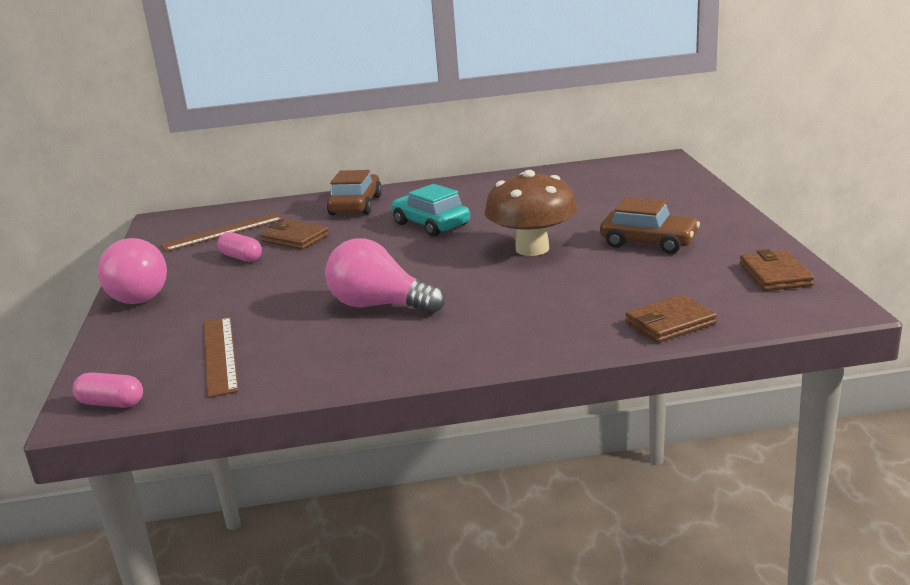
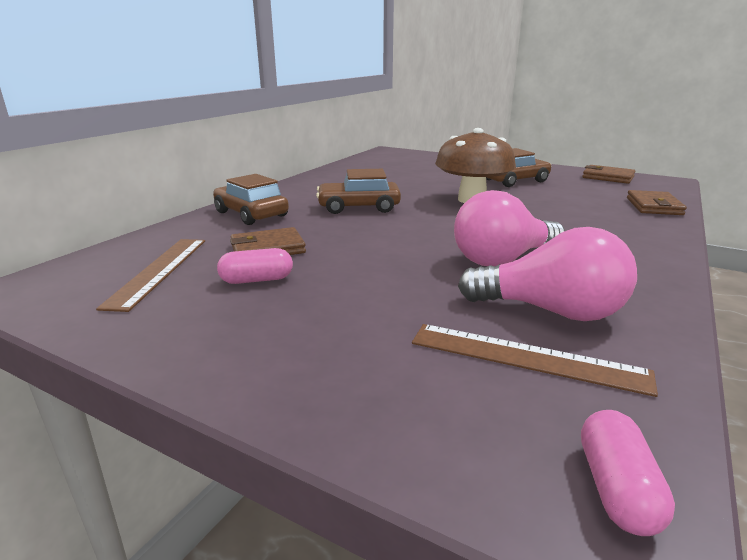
camera: 55 degrees left, 0 degrees up
(111, 403) = (617, 489): pink capsule -> pink capsule turned 45 degrees counterclockwise
(139, 294) = (227, 363): pink light bulb -> pink light bulb (551, 311)
(431, 224) = (358, 207): turquoise car -> brown car

